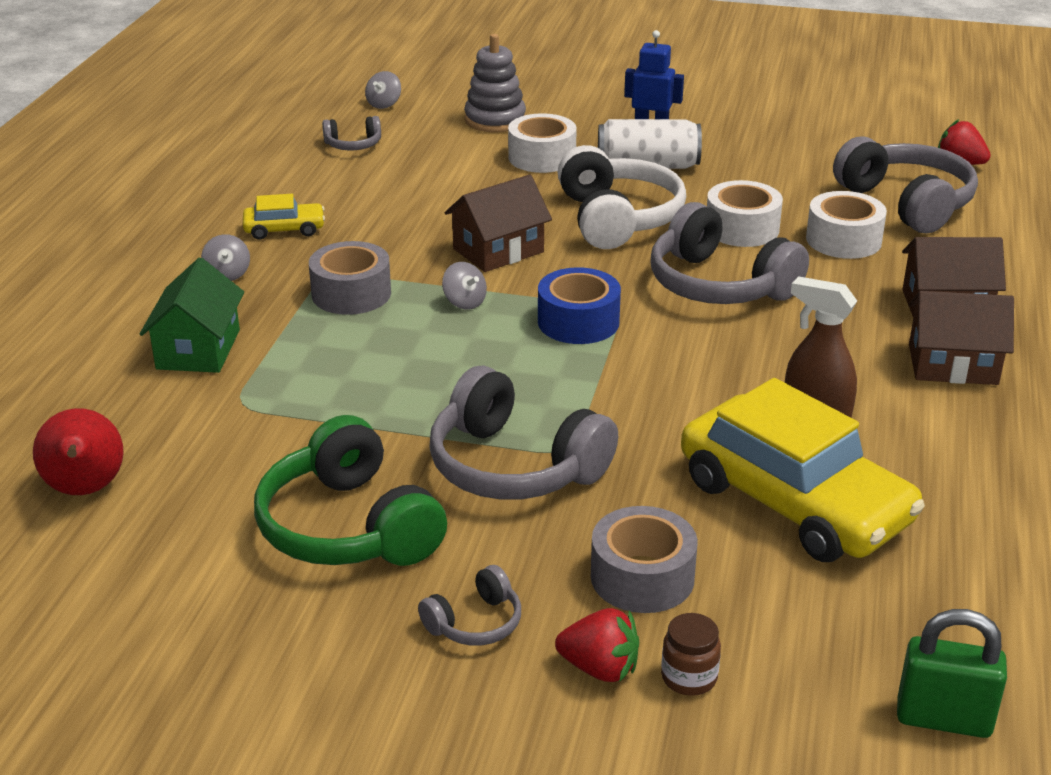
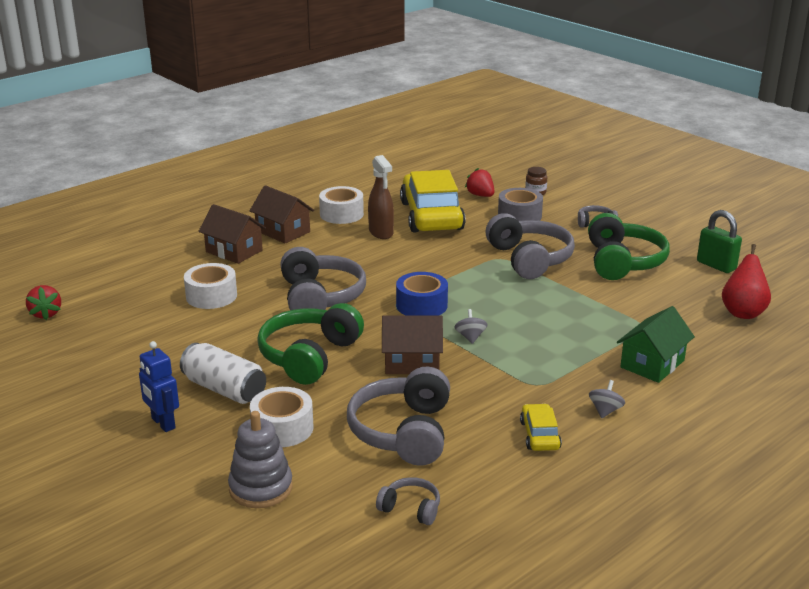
camera: 145 degrees left, 5 degrees down
(284, 229) = (539, 435): yellow car -> yellow car turned 60 degrees clockwise
(351, 293) = (533, 367): grey tape -> none
(384, 104) = (328, 558): grey spinning top -> none
(600, 668) = (563, 202): red strawberry -> red strawberry (480, 195)
(617, 219) = (309, 356): white headphones -> green headphones
(742, 229) = (250, 322): white tape -> white tape (341, 214)
(906, 203) = (133, 302): grey headphones -> grey headphones (404, 432)
(943, 719) = (469, 166): green padlock -> green padlock (716, 265)

